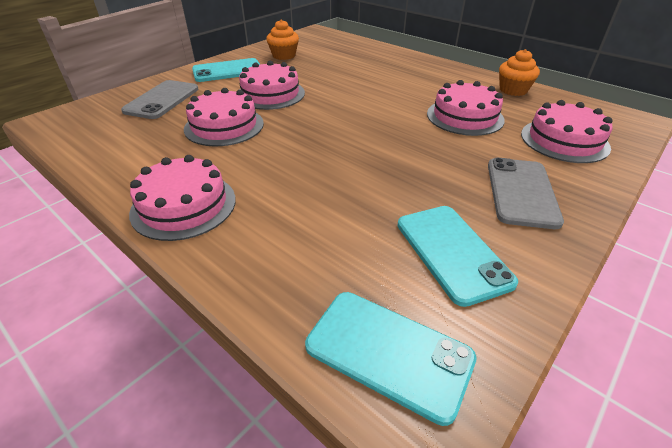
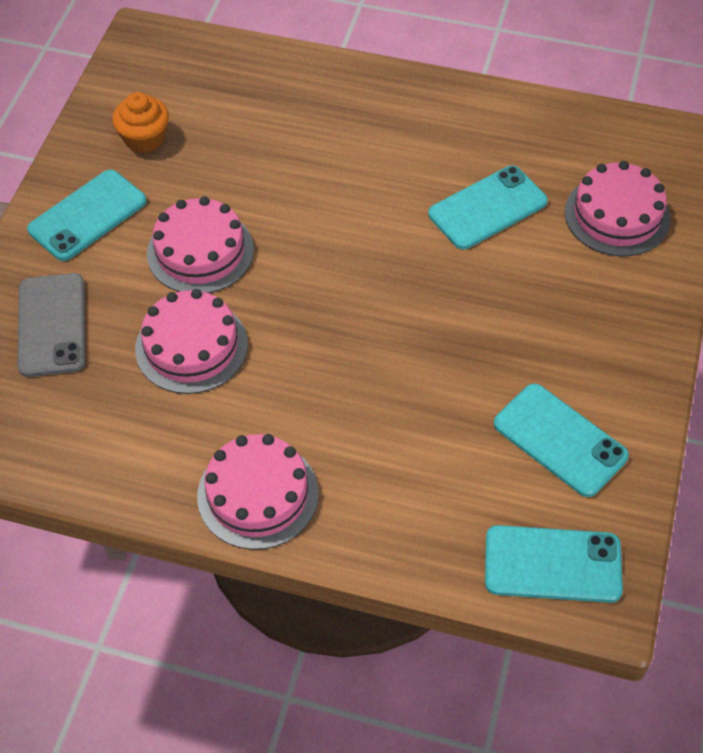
camera: 25 degrees left, 15 degrees up
(465, 117) = (487, 208): pink cake -> turquoise phone
(513, 90) = (526, 119): orange cupcake -> none
(521, 192) = (596, 328): grey phone -> none

